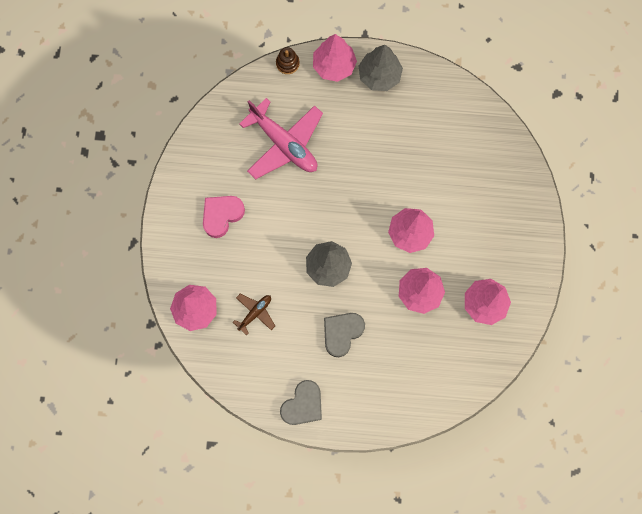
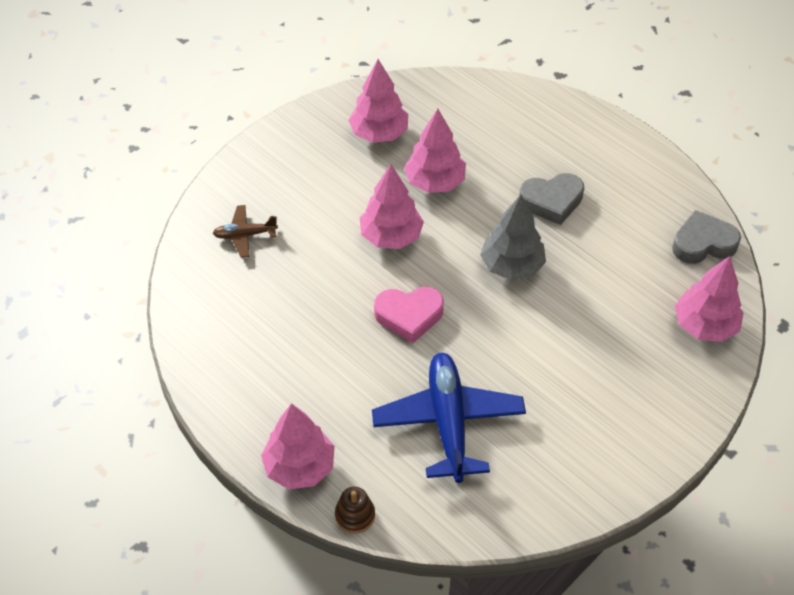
camera: 140 degrees left, 25 degrees down
(222, 215) = (595, 398): pink heart -> pink heart (409, 315)
(255, 313) = (635, 278): brown plane -> brown plane (245, 235)
(284, 144) = (448, 422): pink plane -> blue plane
(303, 405) = (648, 172): grey heart -> grey heart (703, 243)
(379, 76) = (257, 413): grey tree -> none

